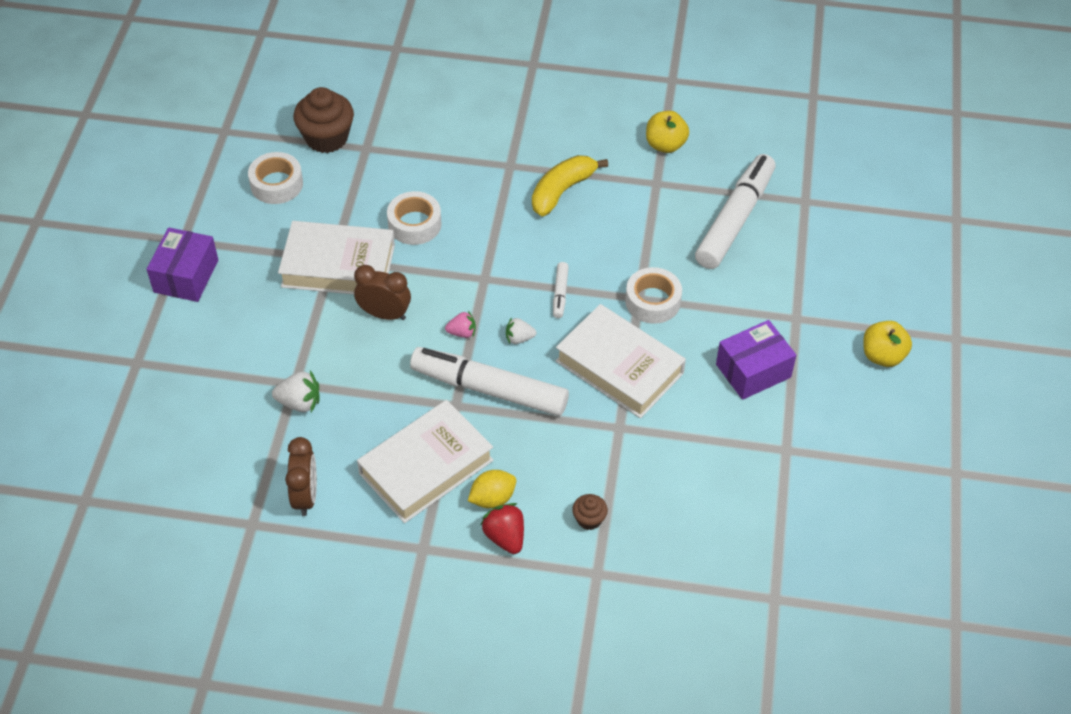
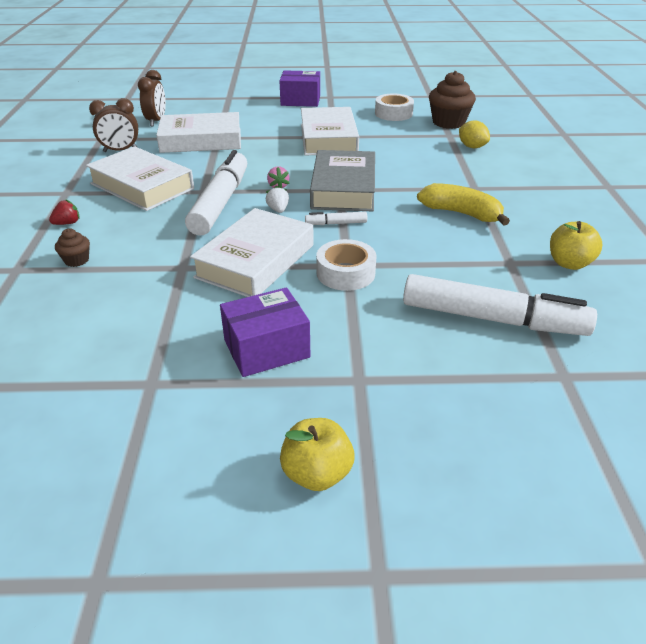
camera: 80 degrees right, 15 degrees down
(299, 402) = (201, 140): white strawberry -> white book
(384, 314) = (288, 157): brown clock -> brown clock (156, 121)
(414, 224) = (383, 158): white tape -> none
(483, 274) = (343, 188): none -> grey book
(492, 498) = (107, 214): yellow lemon -> yellow lemon (472, 147)
(505, 537) = (67, 223): red strawberry -> red strawberry, size x0.66
(753, 371) = (266, 349): purple box -> purple box turned 75 degrees counterclockwise

